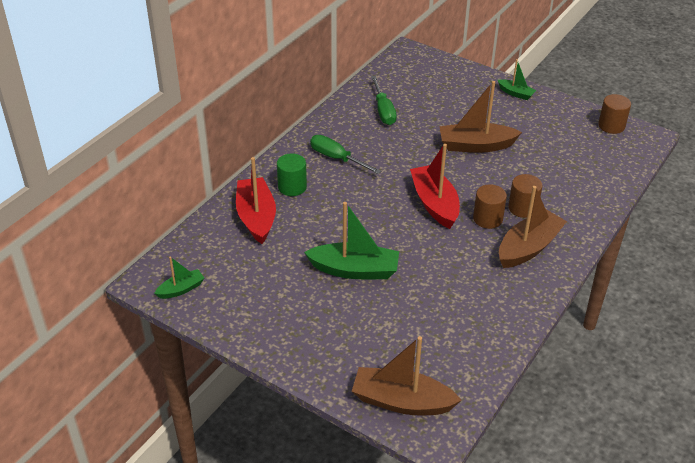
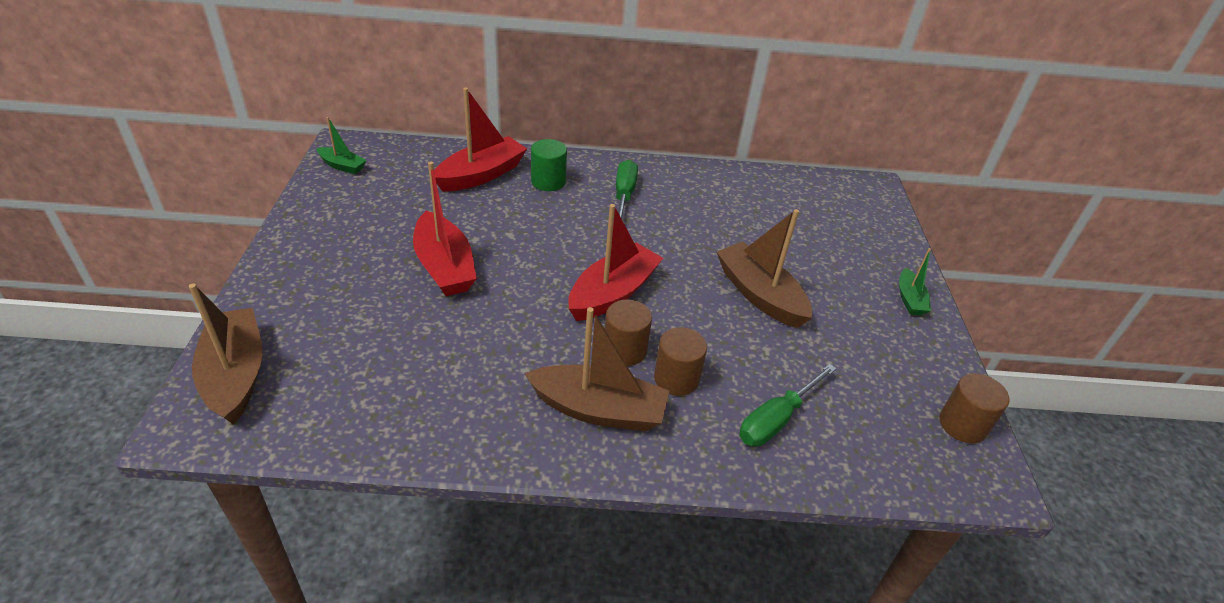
camera: 55 degrees right, 0 degrees up
(355, 270) = (444, 266): green boat -> red boat
(383, 110) = (743, 202): green screwdriver -> green screwdriver (776, 419)

